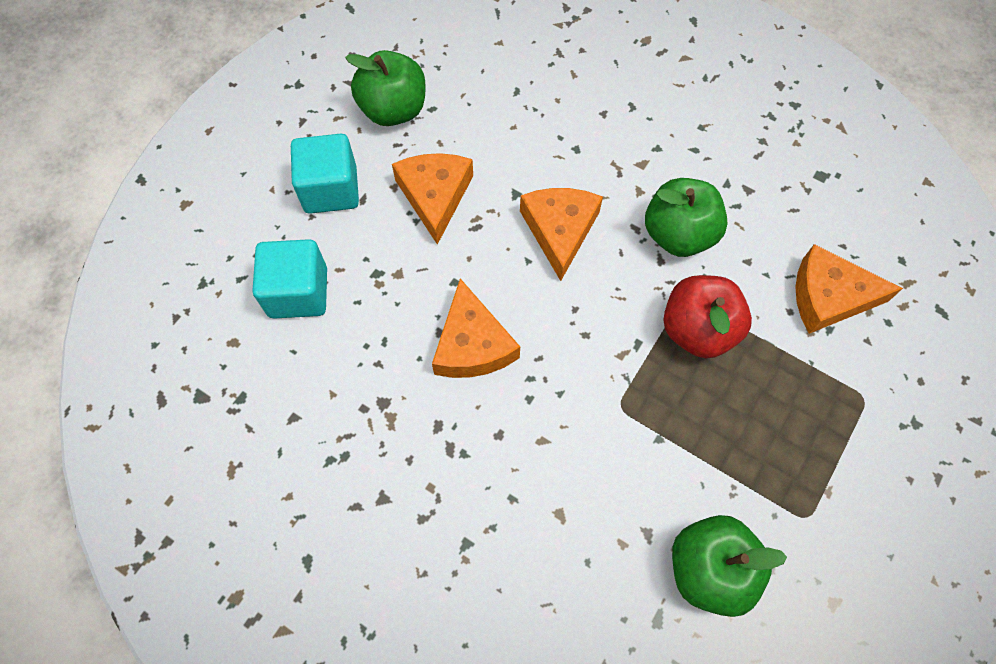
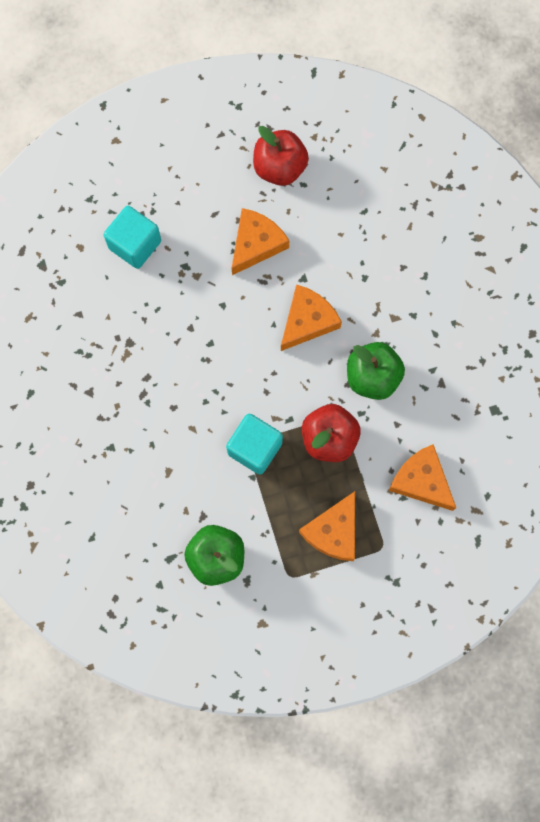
camera: 40 degrees right, 10 degrees up
(331, 190) = (201, 194): turquoise cube -> turquoise cube (255, 448)
(393, 110) = (279, 168): green apple -> red apple
(472, 344) = (201, 348): orange cheese -> orange cheese (333, 531)

